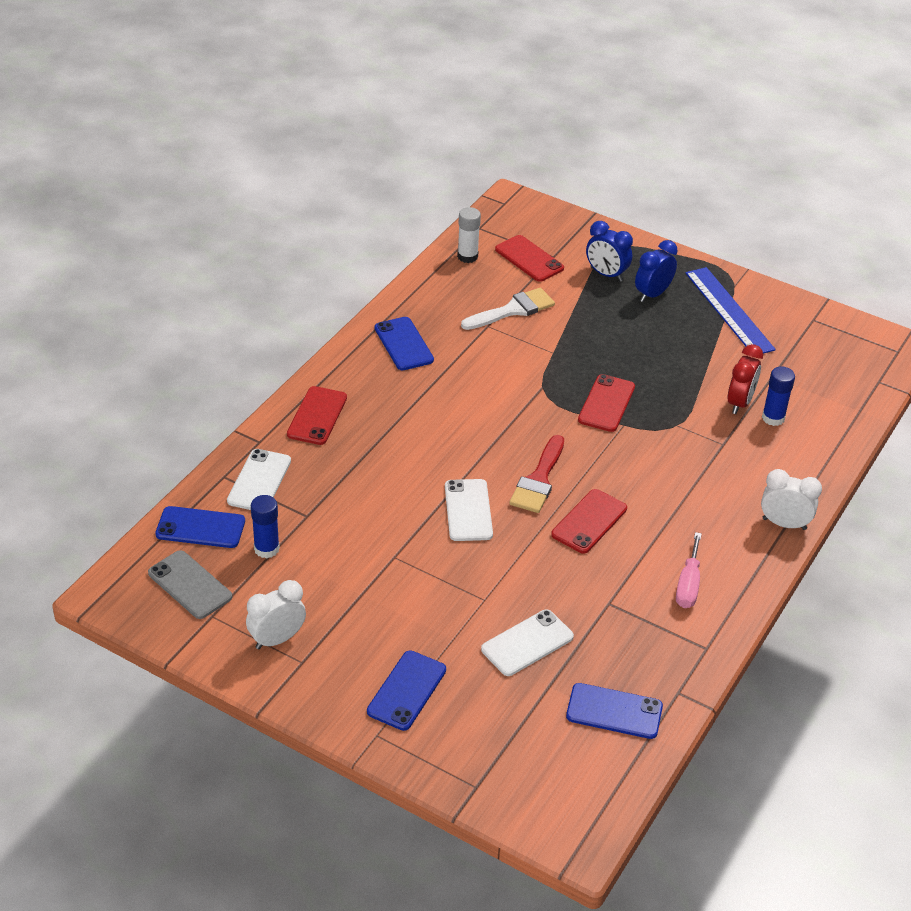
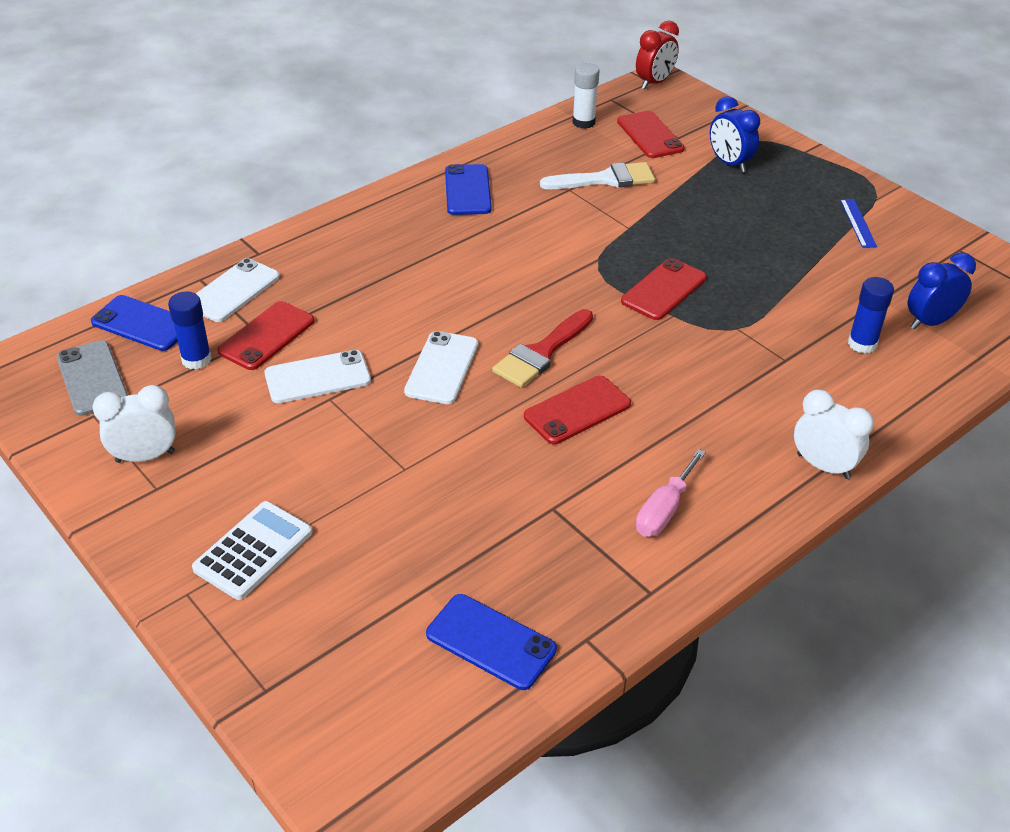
camera: 20 degrees right, 0 degrees up
(317, 416) = (334, 241): red phone -> red phone (267, 336)
(407, 691) = (253, 551): blue phone -> white calculator
(527, 643) = (427, 531): white phone -> white phone (317, 377)
(652, 294) = (773, 191): blue clock -> blue clock (930, 322)
(729, 311) = (858, 223): blue ruler -> blue ruler, size x0.50
(740, 403) = (827, 320): red clock -> red clock (654, 83)

